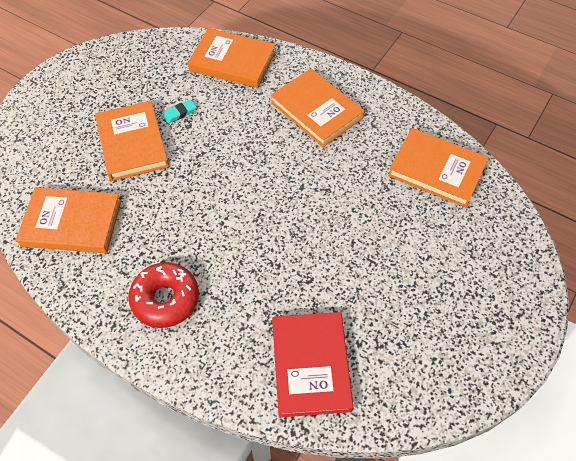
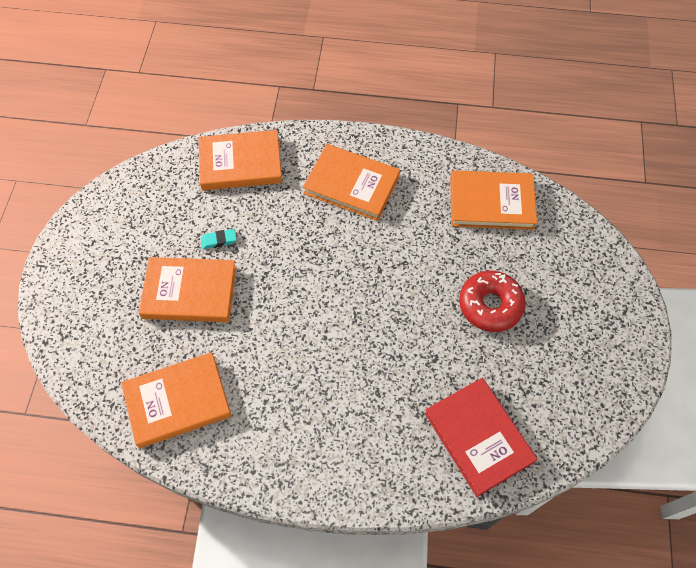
camera: 25 degrees left, 5 degrees up
(132, 143) = (189, 292): orange book -> orange book turned 45 degrees counterclockwise
(165, 299) = (314, 436): red donut -> red donut (490, 305)
(179, 113) = (219, 240): turquoise eraser -> turquoise eraser turned 45 degrees clockwise

